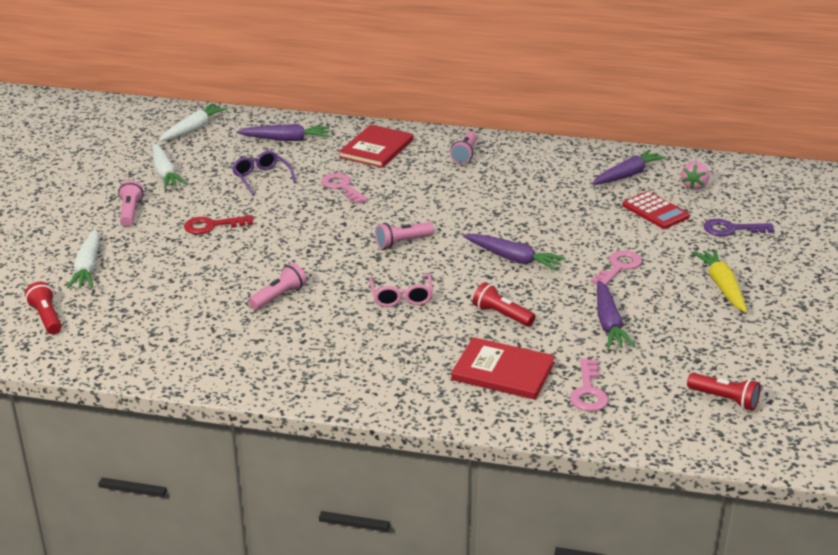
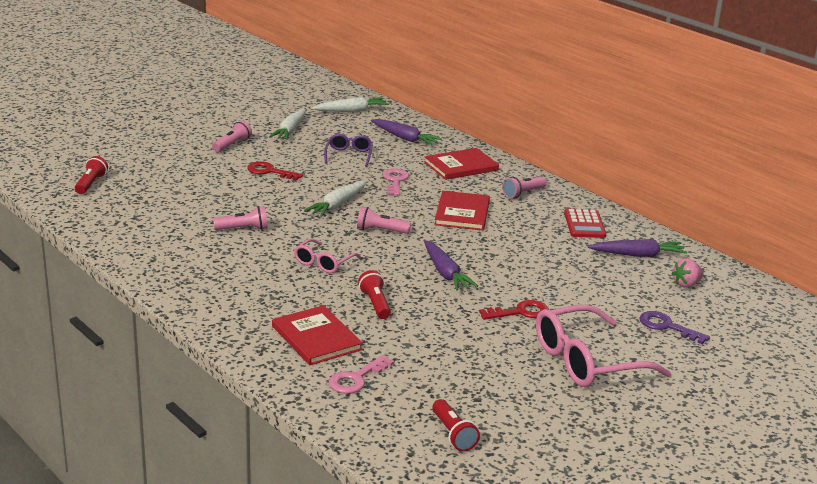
camera: 35 degrees right, 5 degrees down
(88, 267) = (157, 166): white carrot -> white carrot (337, 205)
(444, 195) = (462, 213): none -> red book
(608, 323) = (447, 344): purple carrot -> none
(618, 267) = (520, 312): pink key -> red key
(655, 211) = (619, 288): red calculator -> red calculator (584, 224)
(722, 286) = (587, 361): yellow carrot -> pink glasses

